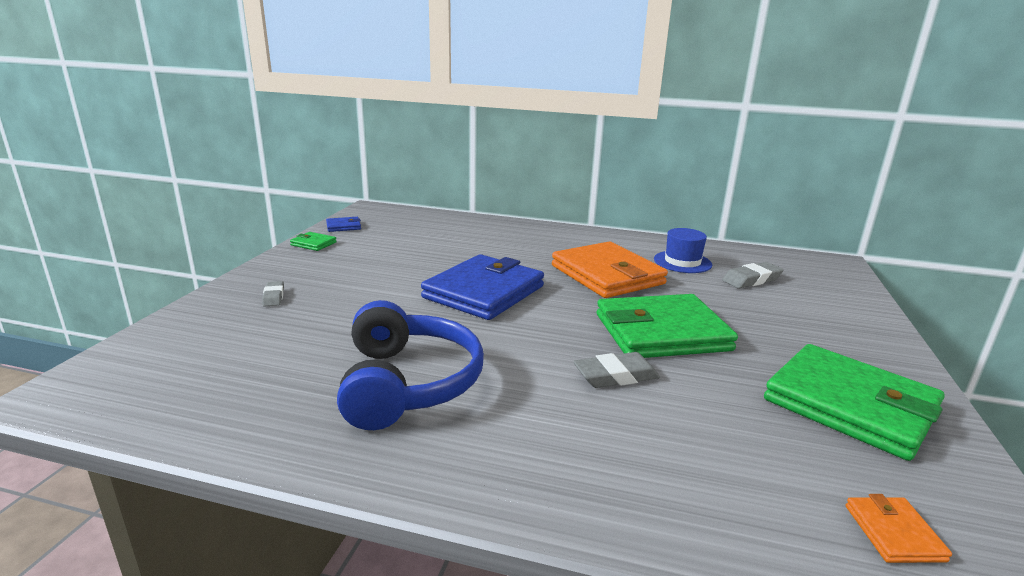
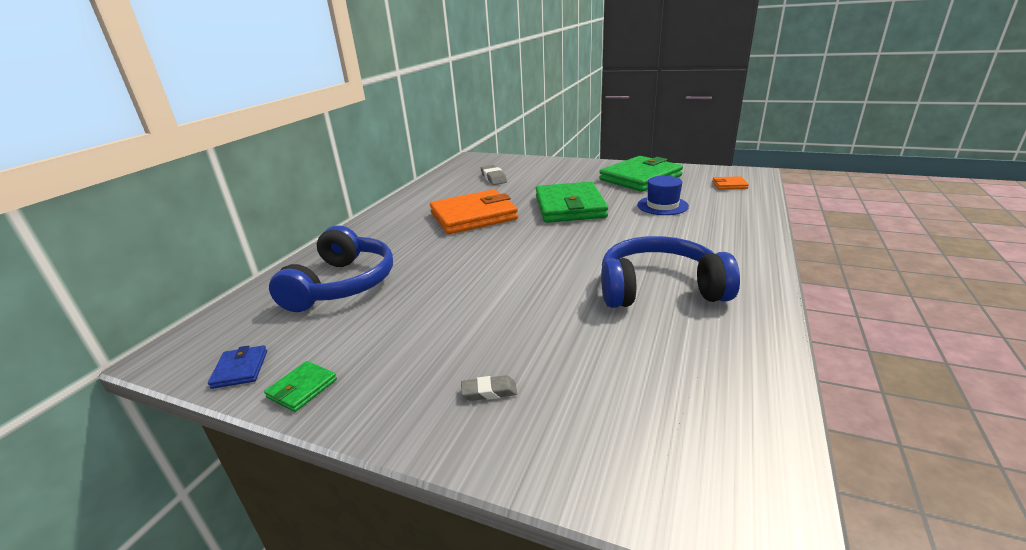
camera: 80 degrees left, 5 degrees up
(448, 237) = (343, 284): none -> blue headphones
(484, 292) = (497, 263): blue wallet -> none
(615, 376) = (628, 222): grey eraser -> none
(682, 262) = (457, 192): blue hat -> blue hat (662, 205)

